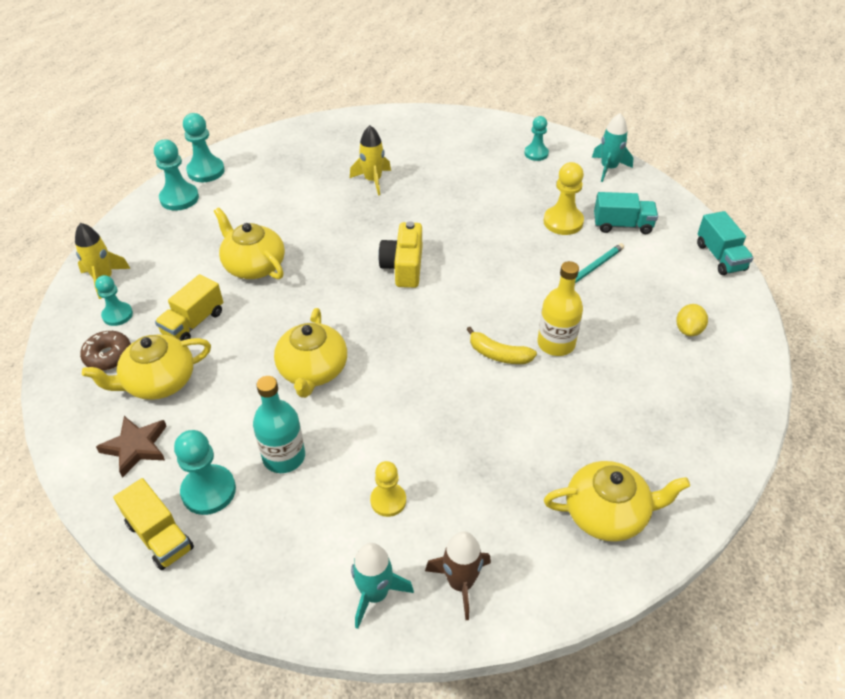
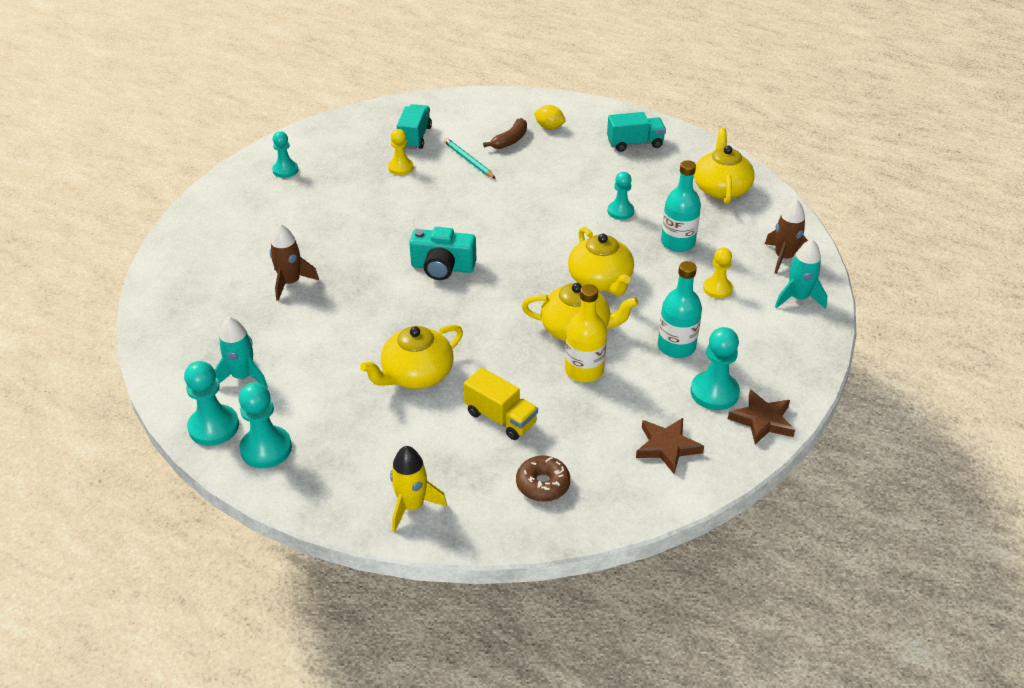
camera: 85 degrees left, 5 degrees down
(117, 315) = (478, 485): turquoise pawn -> turquoise pawn (620, 211)
(158, 382) = (584, 438): yellow teapot -> yellow teapot (600, 281)
(160, 536) = (762, 420): yellow truck -> brown star
(373, 180) = (290, 283): yellow rocket -> brown rocket
(403, 267) = (442, 267): yellow camera -> turquoise camera
(475, 461) = (678, 242): none -> turquoise bottle
(498, 354) = (566, 221): yellow banana -> none
(556, 343) = (557, 190): yellow bottle -> yellow bottle (584, 370)
(563, 222) = (400, 167): yellow pawn -> yellow pawn, size x0.66
(608, 168) = (327, 132): turquoise rocket -> turquoise rocket (243, 376)
(645, 298) = (510, 140): none -> brown banana
(720, 257) = (468, 98): turquoise truck -> turquoise truck (635, 143)

